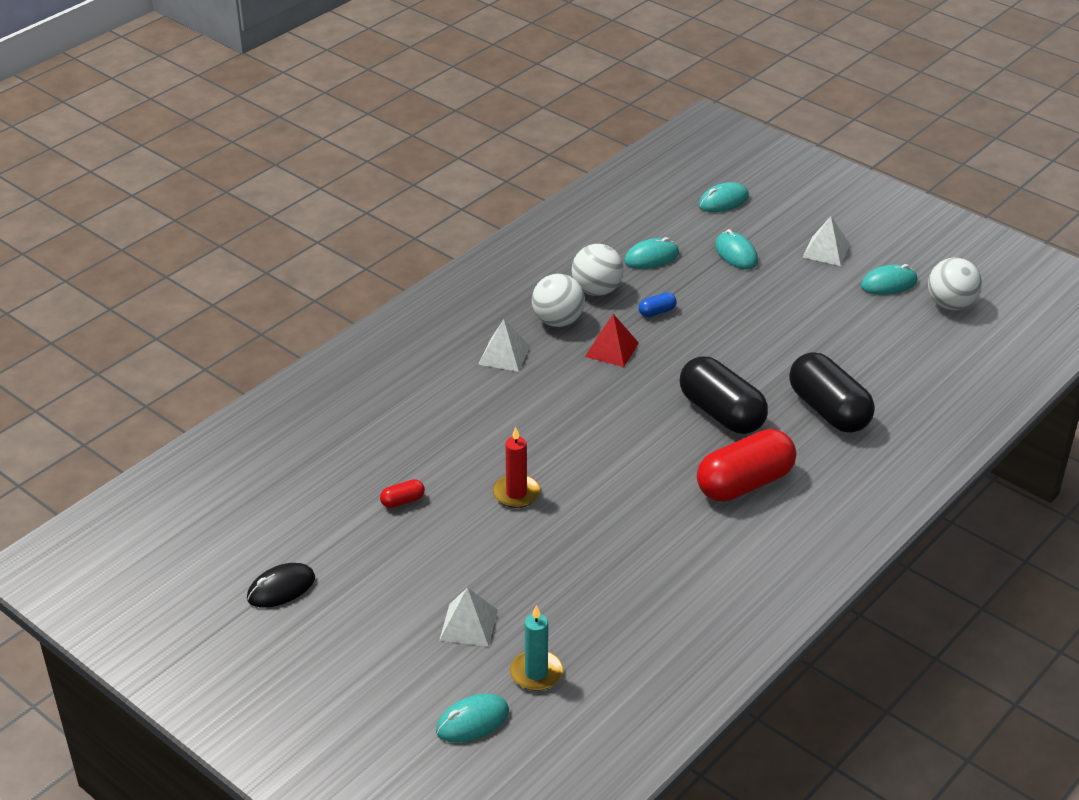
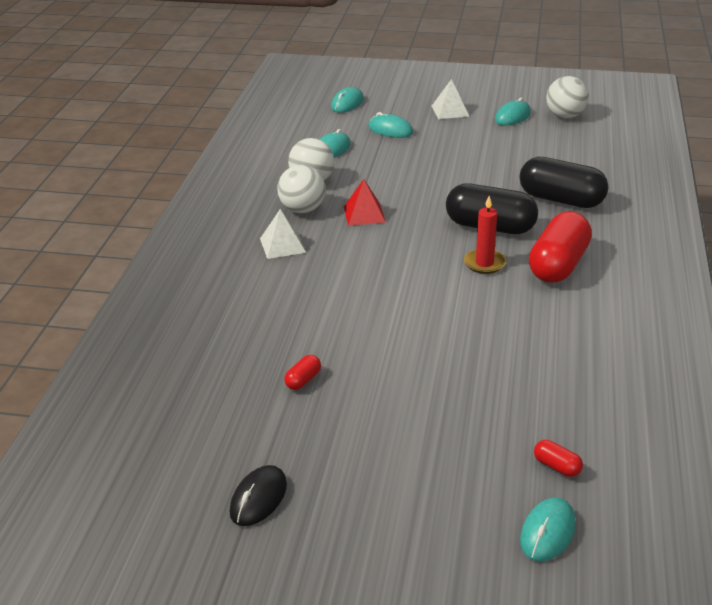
camera: 30 degrees left, 5 degrees down
(468, 625) = (460, 454): white pyramid -> none
(516, 493) = (394, 337): red candle -> red candle (484, 263)
(536, 673) = (557, 466): turquoise candle -> red capsule
(657, 312) = (372, 180): blue capsule -> none

